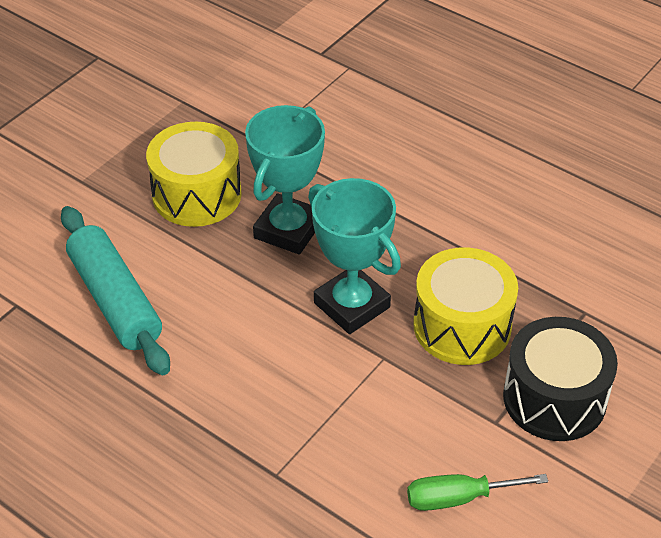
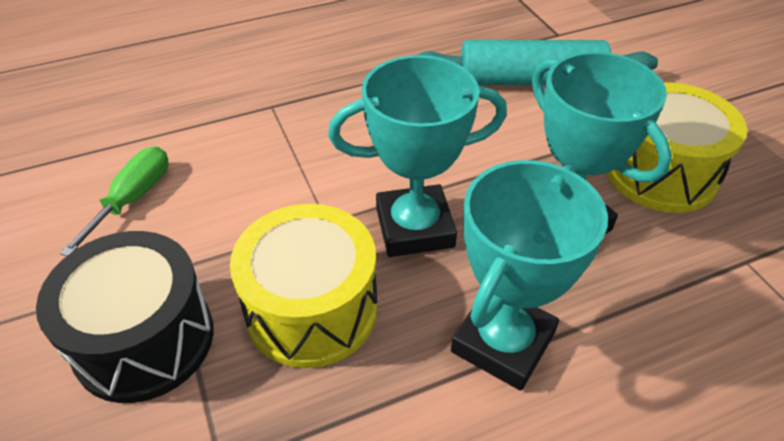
camera: 120 degrees right, 0 degrees up
(411, 229) = (503, 342): none -> turquoise trophy

